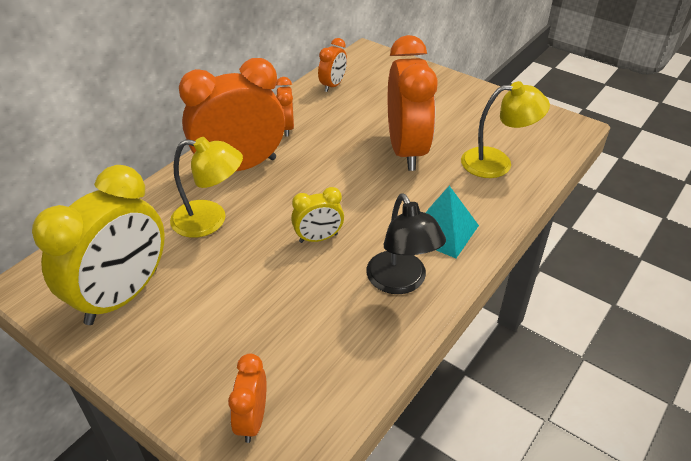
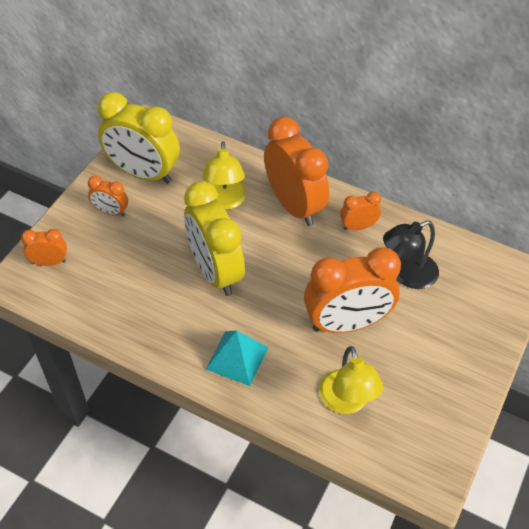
camera: 80 degrees right, 10 degrees up
(318, 238) = (215, 272): yellow clock -> yellow clock, size x2.10
(333, 85) = (442, 251): orange clock -> orange clock (111, 212)
(401, 282) = (174, 332): black lamp -> black lamp (407, 275)

